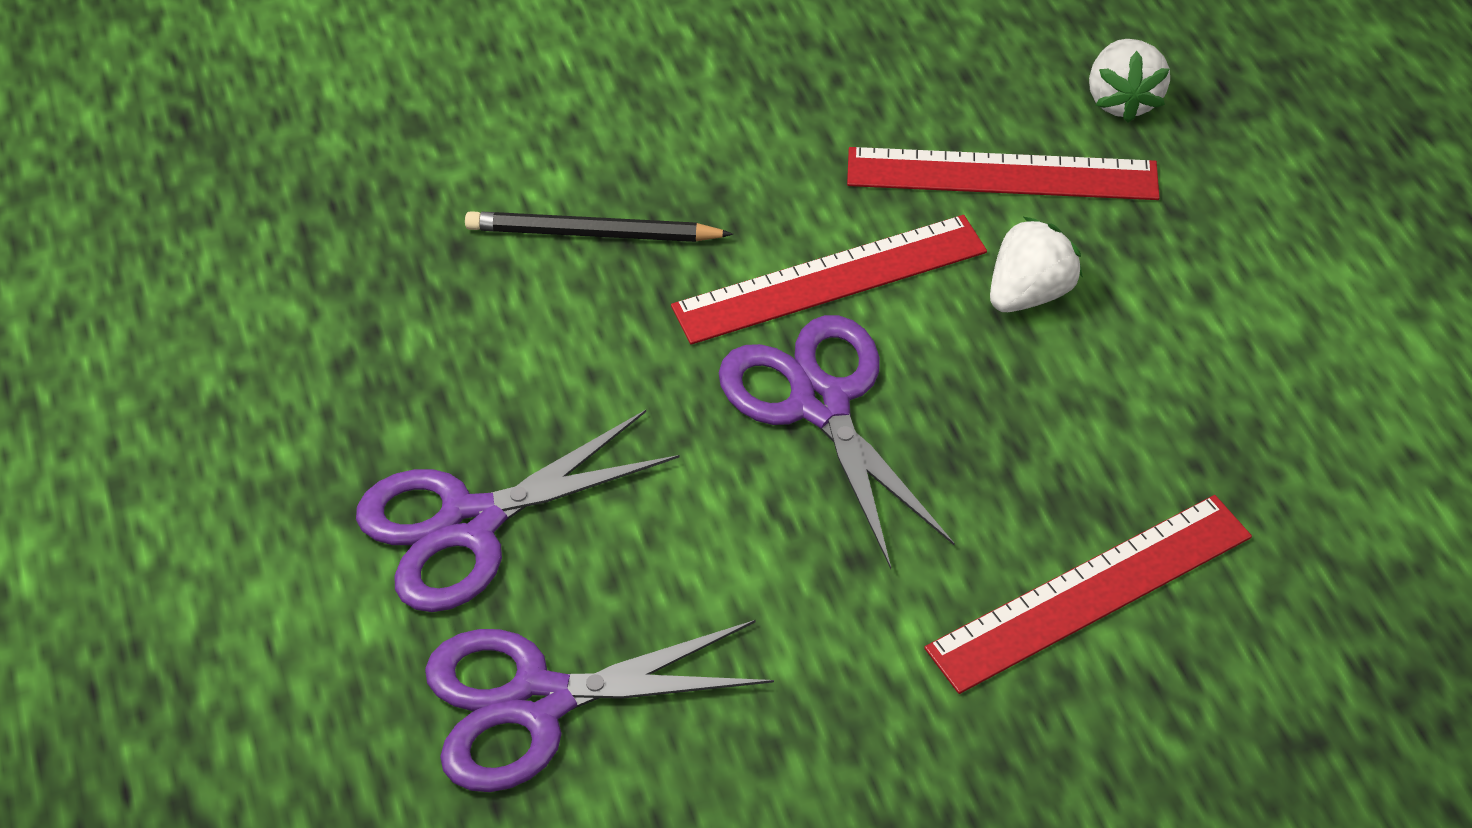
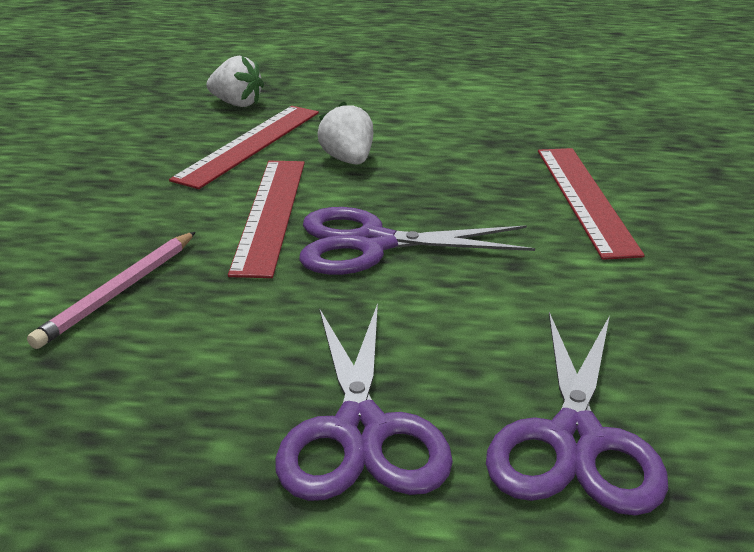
camera: 65 degrees left, 20 degrees down
(593, 234) = (119, 292): black pencil -> pink pencil

